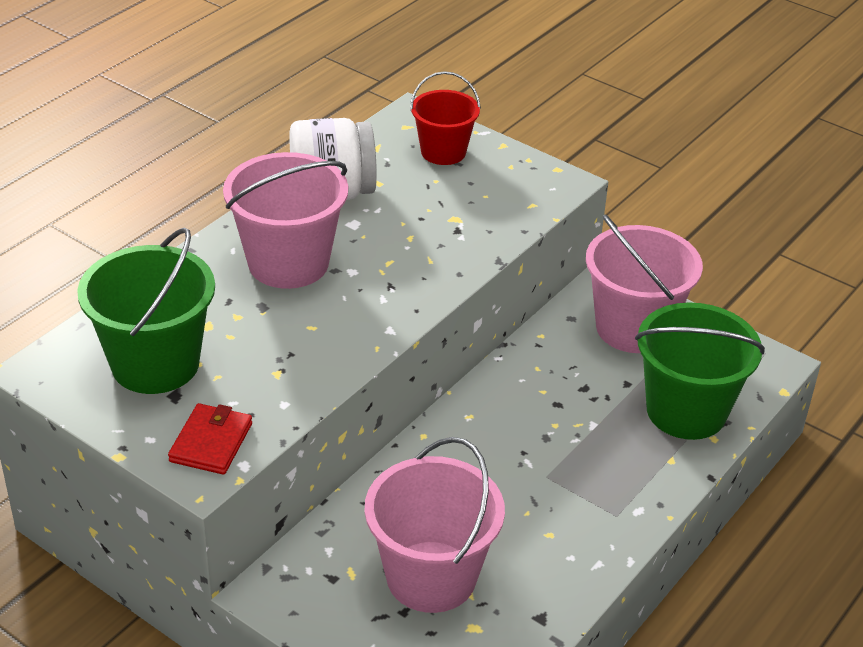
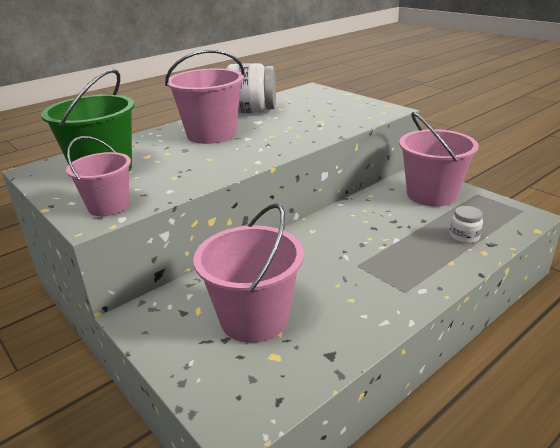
camera: 15 degrees right, 10 degrees down
(211, 442) = (108, 206): red wallet -> pink bucket
(443, 152) = (323, 99): red bucket -> none
(686, 411) = (464, 236): green bucket -> white jar

